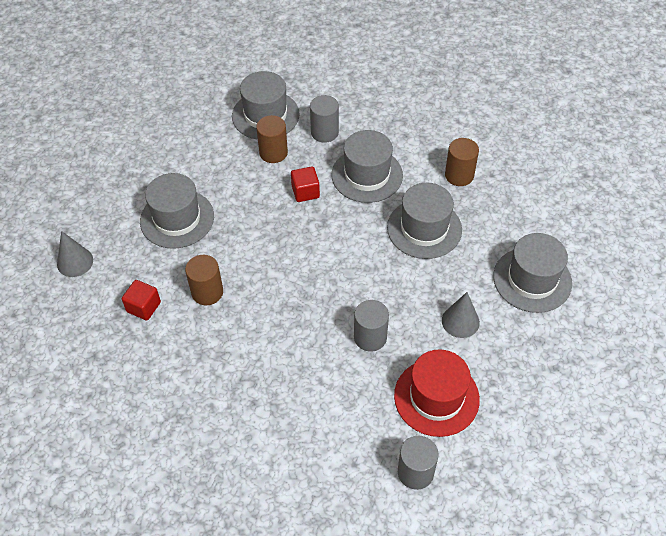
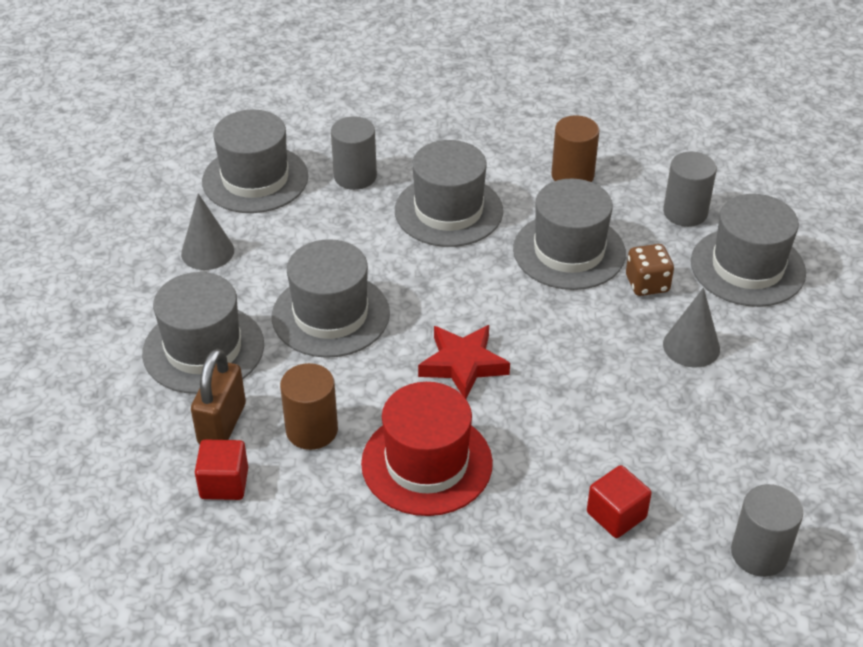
camera: 25 degrees left, 10 degrees down
(75, 262) = (72, 459): grey cone -> grey cone (207, 252)
(162, 270) = (222, 424): none -> brown padlock
(258, 222) = (330, 315): none -> grey hat
(273, 153) = (297, 222): brown cylinder -> none
(305, 192) = (375, 257): red cube -> red cube (616, 515)
(315, 282) = (463, 365): none -> red star
(370, 337) = (585, 407): grey cylinder -> grey cylinder (685, 212)
(436, 397) = (723, 449): red hat -> red hat (427, 463)
(459, 268) = (647, 284): none -> brown dice

